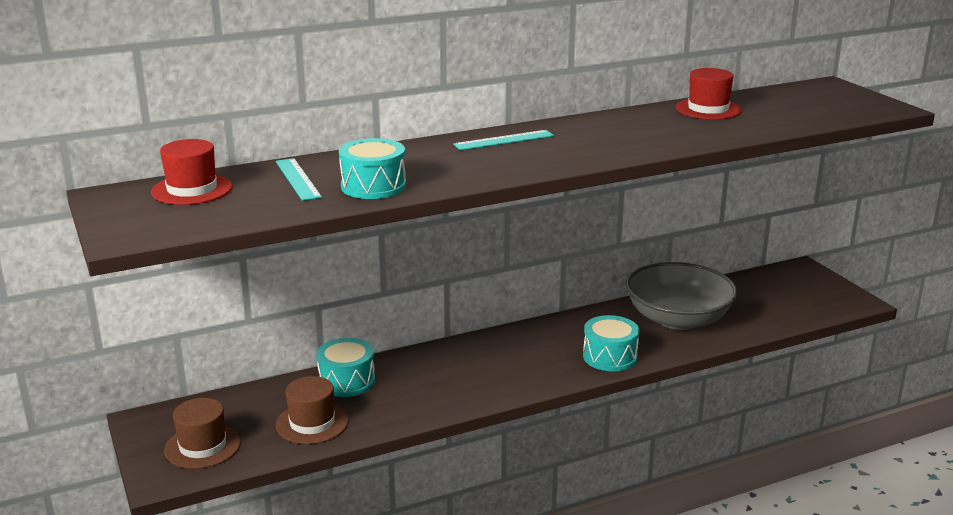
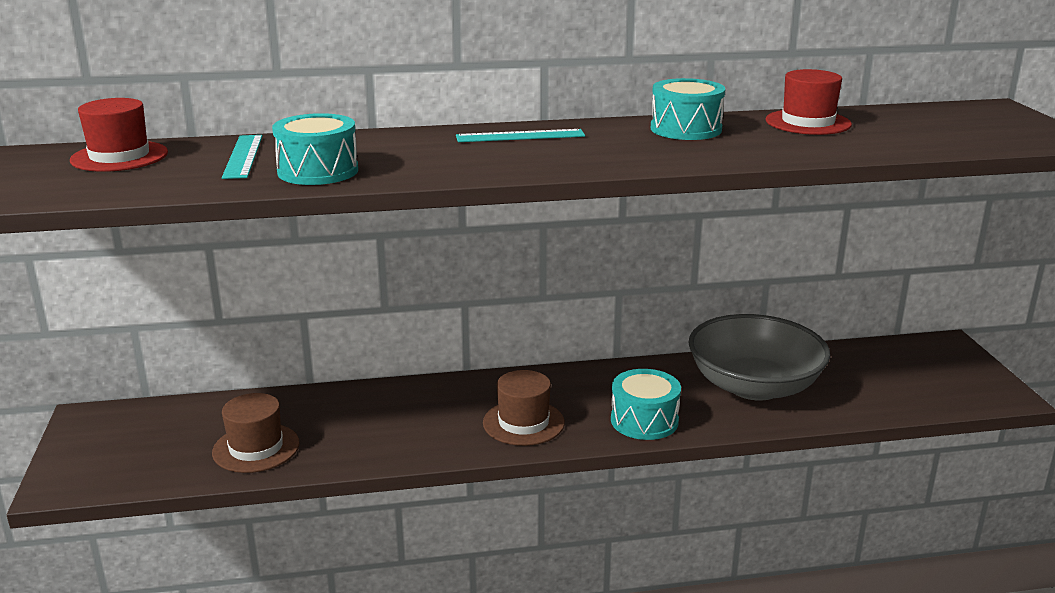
camera: 15 degrees right, 0 degrees up
(202, 446) = (125, 456): brown hat -> brown hat (523, 423)
(346, 381) = (323, 405): turquoise drum -> turquoise drum (686, 129)

